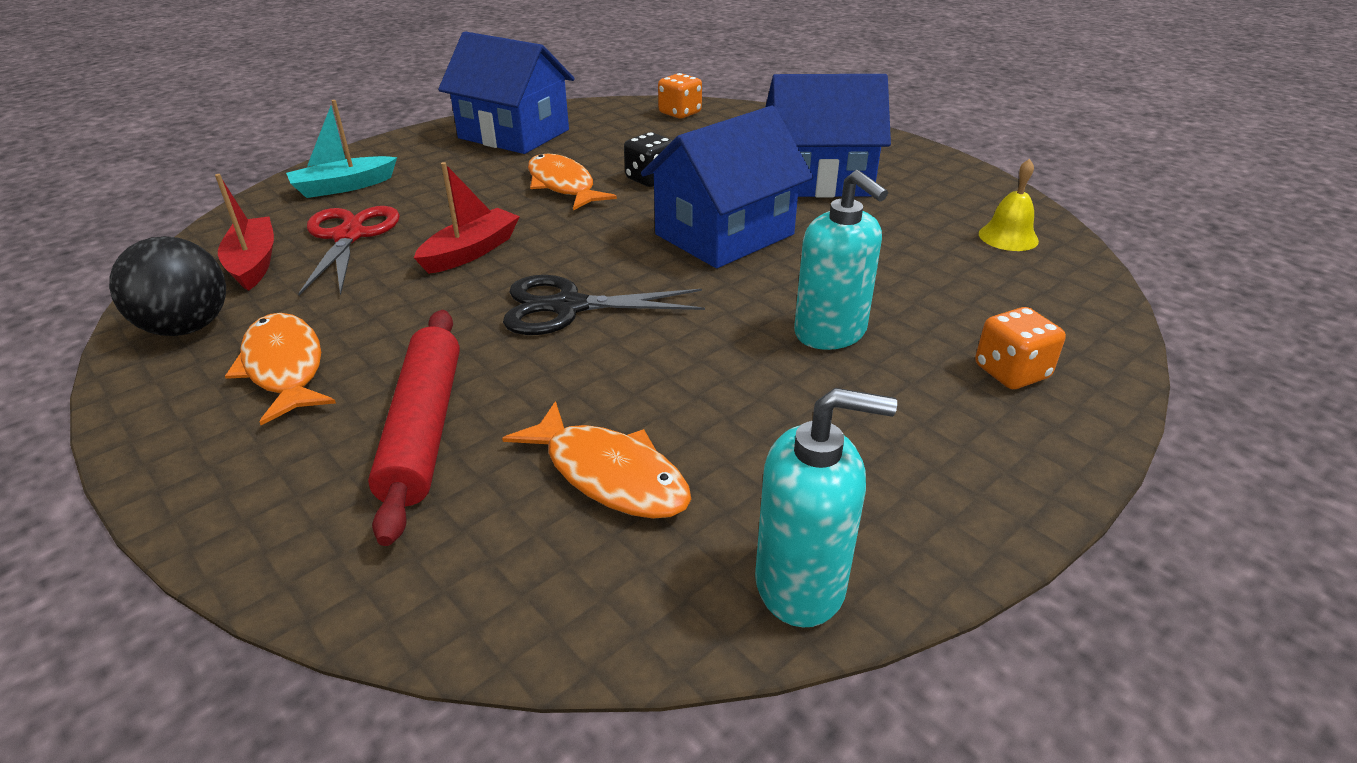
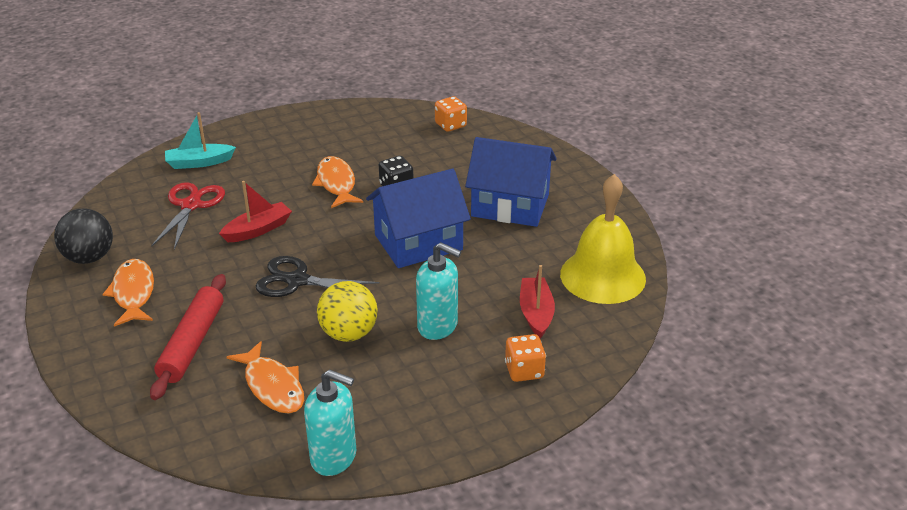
camera: 15 degrees right, 0 degrees up
(254, 263) = (132, 217): red boat -> red boat (536, 313)
(514, 134) = (324, 129): blue house -> none
(696, 367) = (349, 333): none -> yellow ball
(830, 333) = (438, 326): turquoise soap dispenser -> turquoise soap dispenser turned 45 degrees counterclockwise
(1008, 237) = (602, 276): yellow bell -> yellow bell, size x2.17

